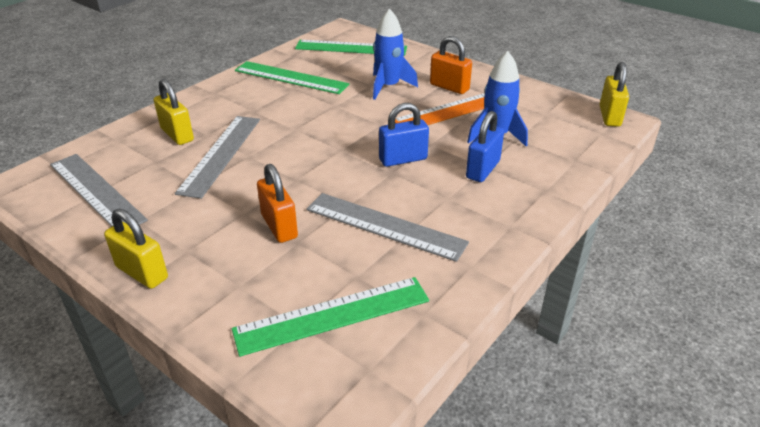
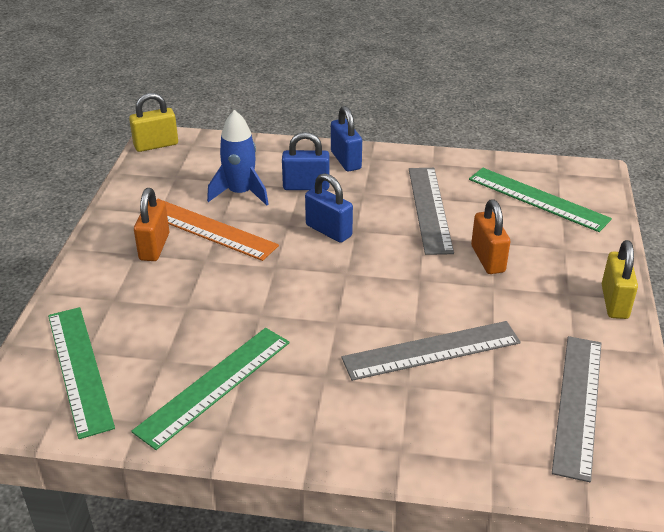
camera: 120 degrees left, 0 degrees up
(177, 135) = (431, 410): yellow padlock -> none
(279, 226) = (488, 259): orange padlock -> orange padlock turned 45 degrees counterclockwise
(290, 78) = (215, 385): green ruler -> green ruler turned 45 degrees clockwise
(388, 87) = (183, 290): blue rocket -> none
(516, 208) = (346, 160): none -> blue padlock

